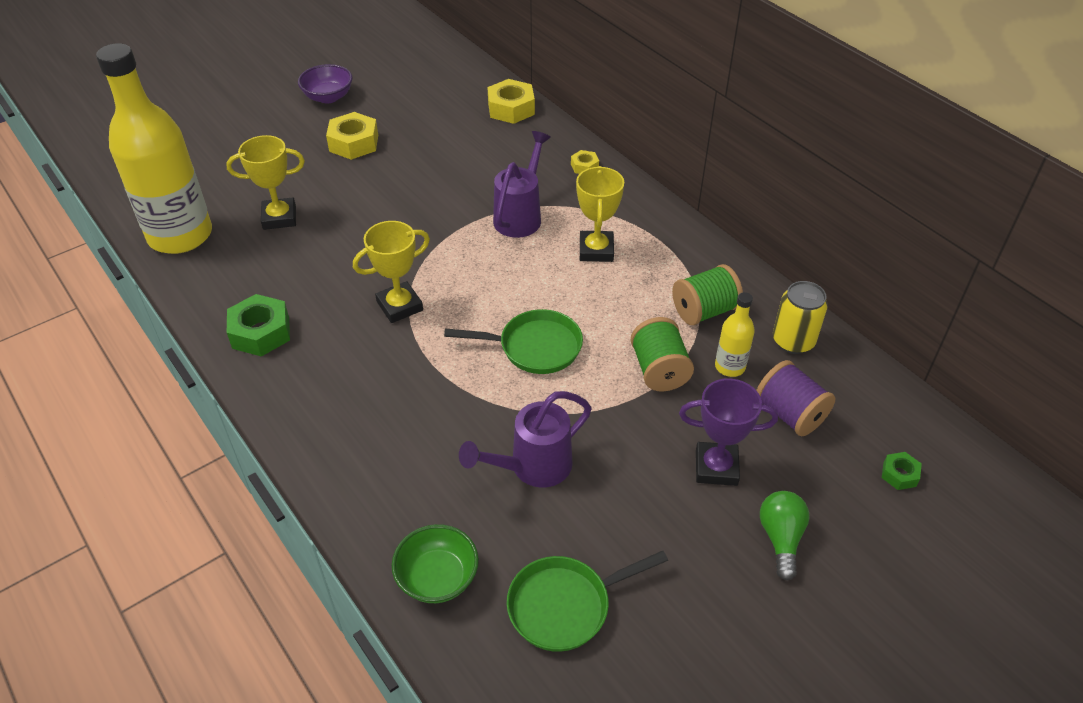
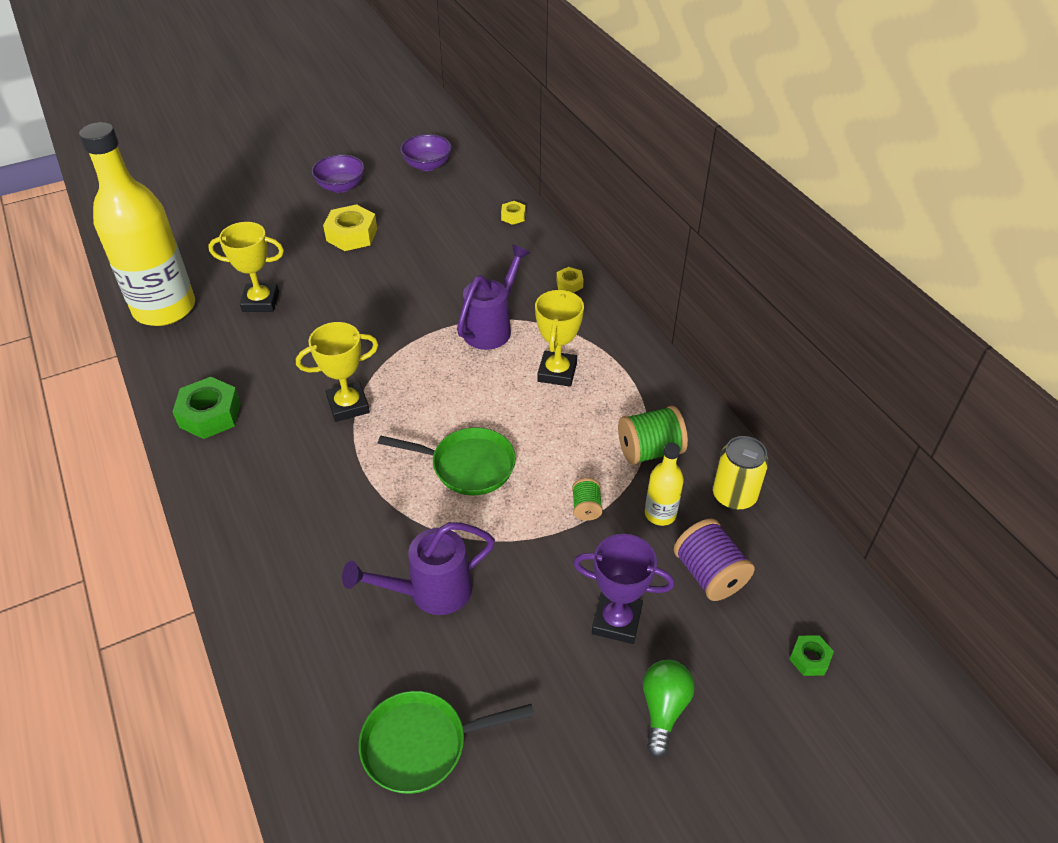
camera: 10 degrees right, 0 degrees up
(410, 68) = (427, 165): none -> purple bowl
(437, 578) = (304, 693): green bowl -> none
(511, 108) = (513, 216): yellow nut -> yellow nut, size x0.53
(659, 370) = (586, 507): green spool -> green spool, size x0.56

